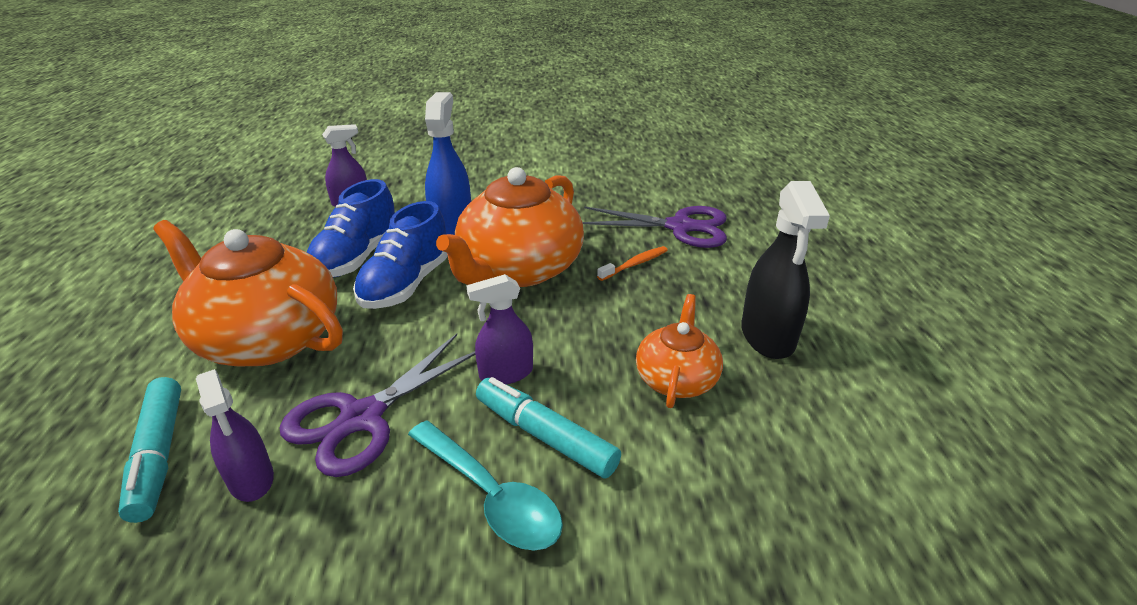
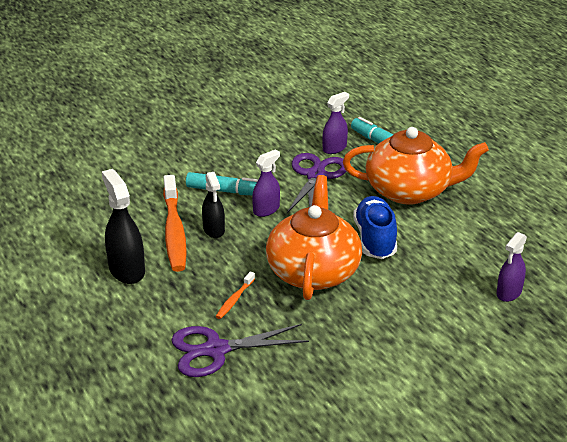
camera: 155 degrees right, 0 degrees up
(251, 479) = (334, 148): purple spray bottle -> purple spray bottle turned 105 degrees clockwise
(357, 258) = (431, 247): blue shoe -> none
(452, 226) = (399, 294): blue spray bottle -> none
(490, 496) = (234, 168): turquoise spoon -> none
(611, 362) = (214, 230): none -> black spray bottle
(676, 379) = (174, 231): orange teapot -> orange toothbrush

